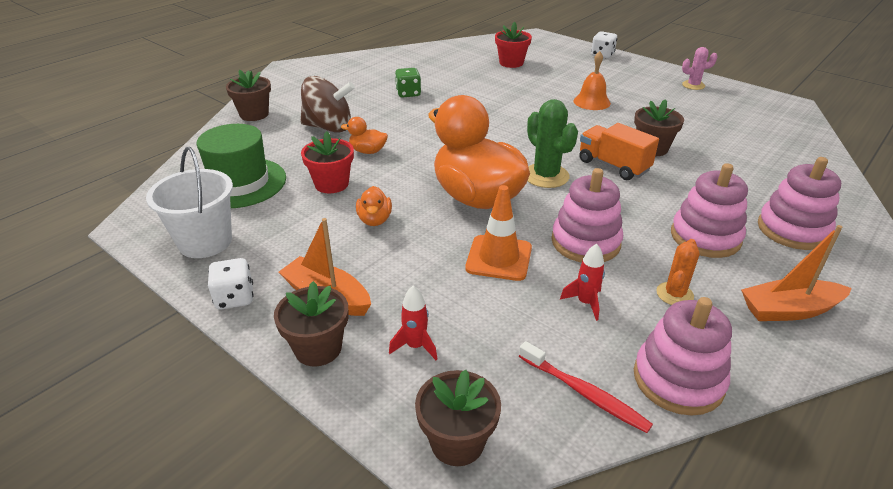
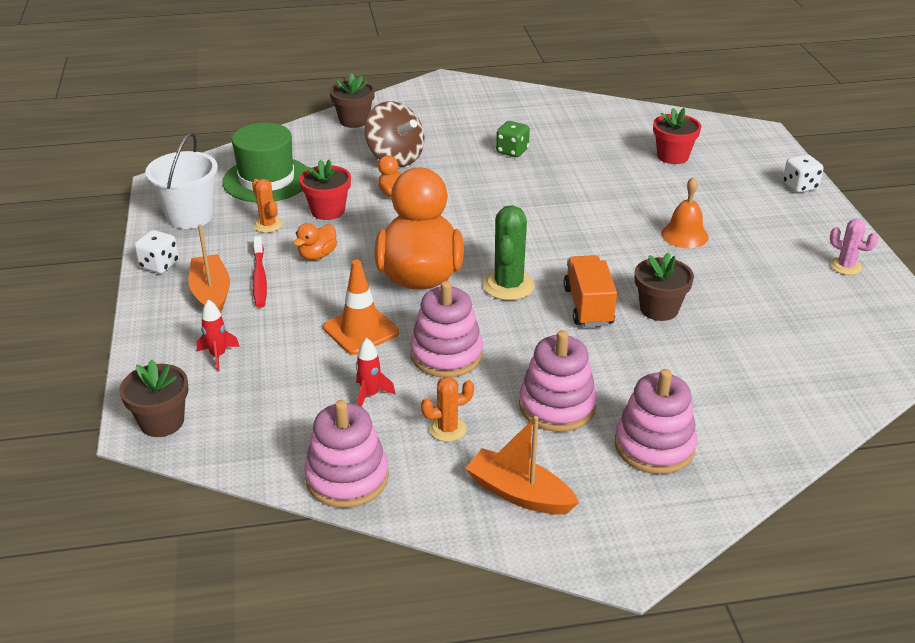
camera: 40 degrees right, 0 degrees up
(294, 216) = (268, 225): none -> orange cactus
(318, 348) = (163, 324): brown flower pot -> none
(584, 393) = (274, 445): red toothbrush -> red toothbrush (259, 278)

